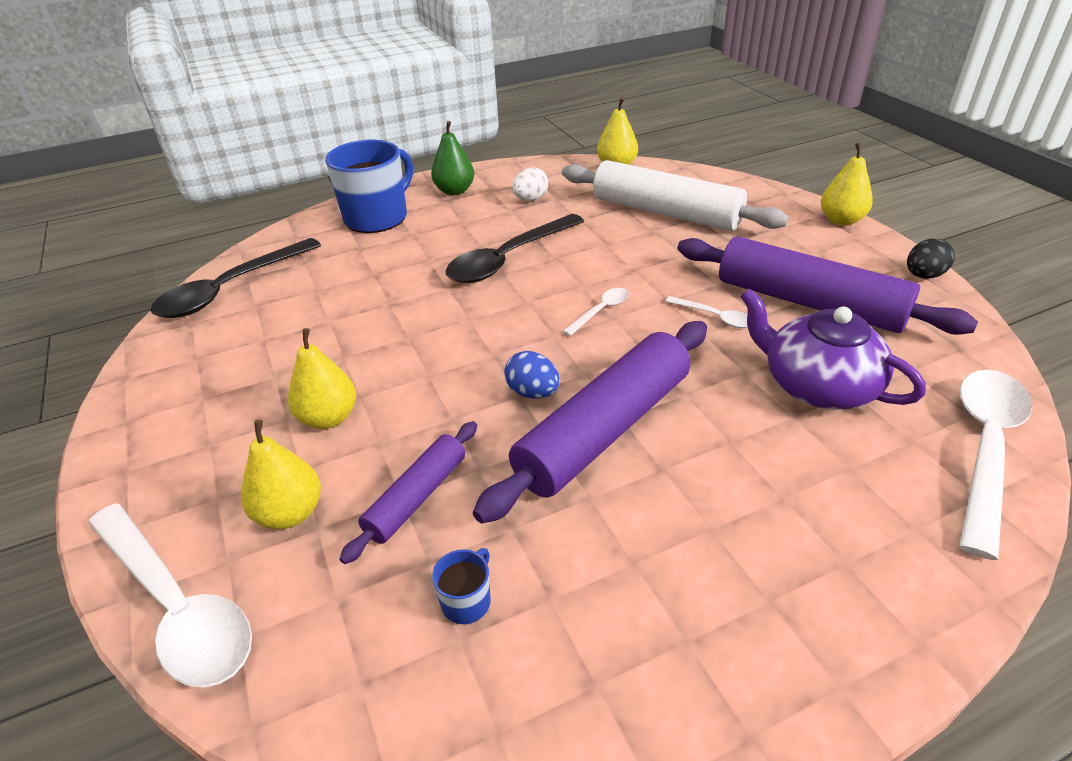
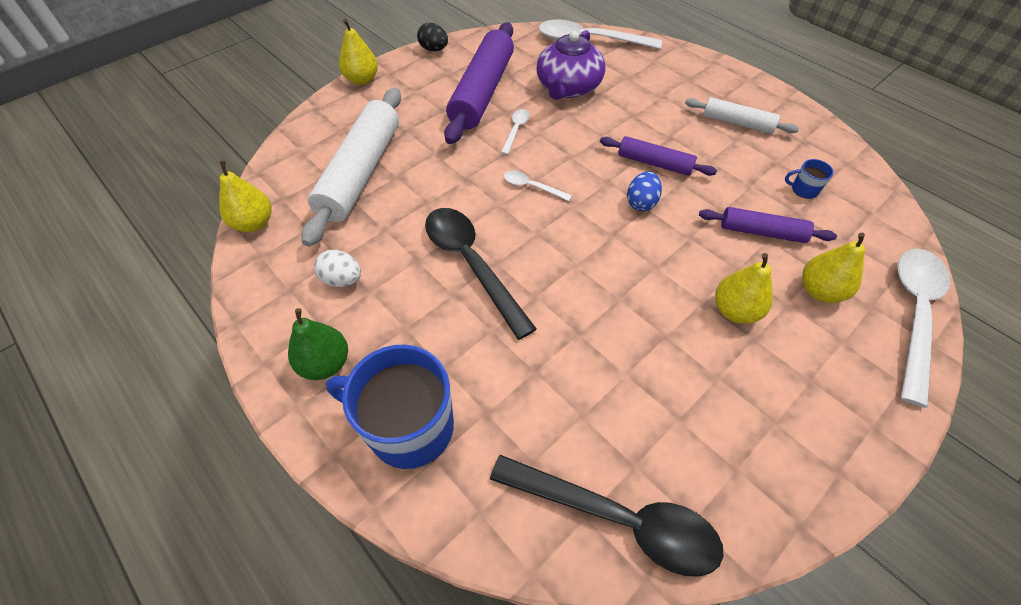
camera: 110 degrees left, 15 degrees up
(508, 259) = (471, 264): black spoon -> black spoon turned 150 degrees counterclockwise
(604, 429) = (654, 163): purple rolling pin -> purple rolling pin, size x0.54
(678, 584) = (737, 123): none -> white rolling pin

